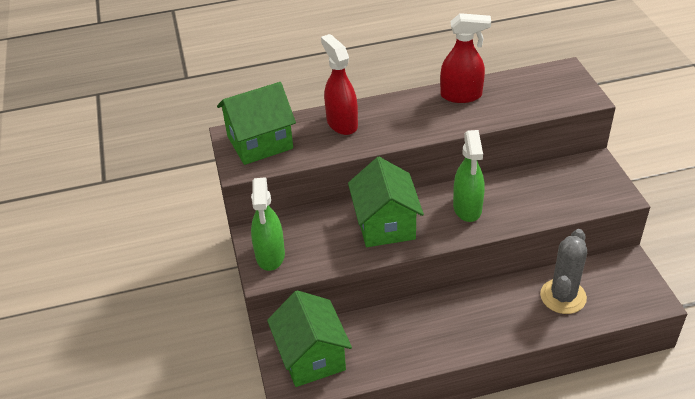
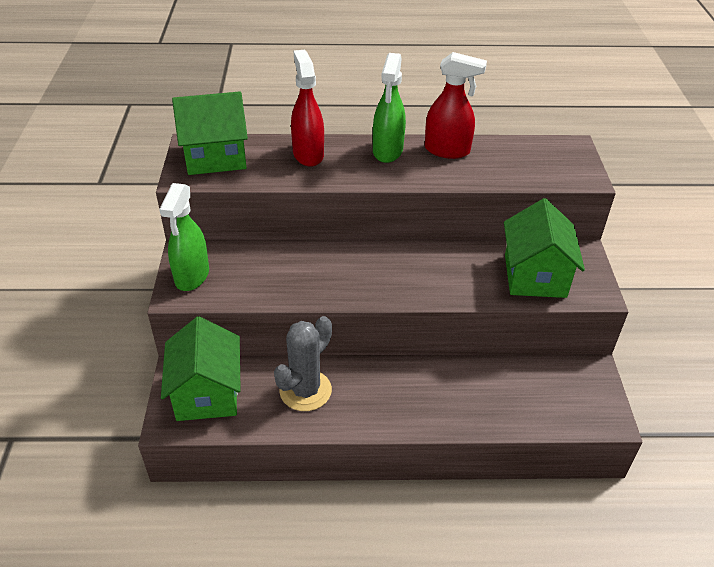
camera: 10 degrees right, 0 degrees up
(385, 224) = (325, 270): green house -> green house (535, 276)
(467, 208) = (420, 271): green spray bottle -> green spray bottle (387, 151)
(563, 296) = (504, 391): grey cactus -> grey cactus (305, 390)

